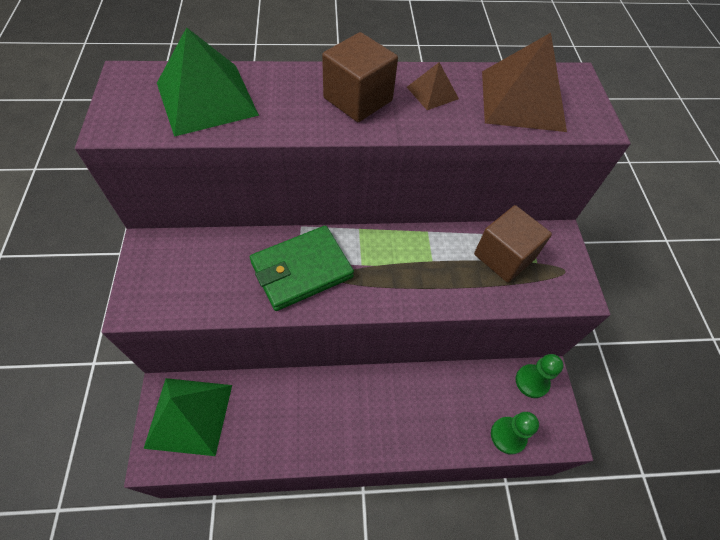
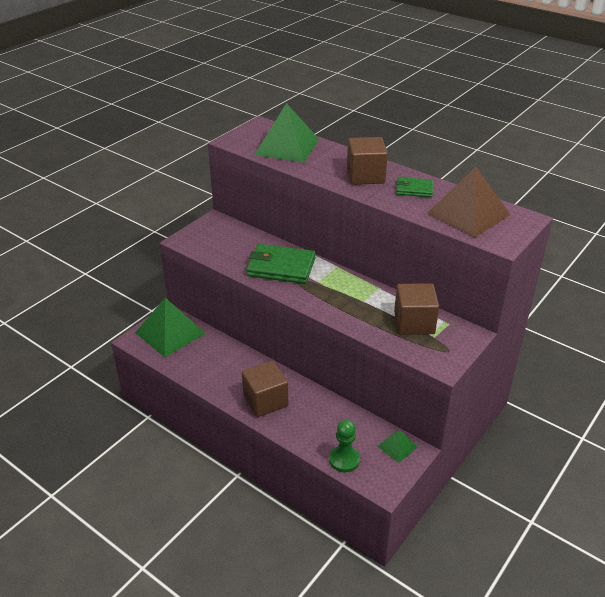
camera: 45 degrees right, 20 degrees down
(376, 425) = (265, 400): none -> brown cube
(432, 93) = (414, 189): brown pyramid -> green wallet
(532, 381) = (397, 446): green pawn -> green pyramid

